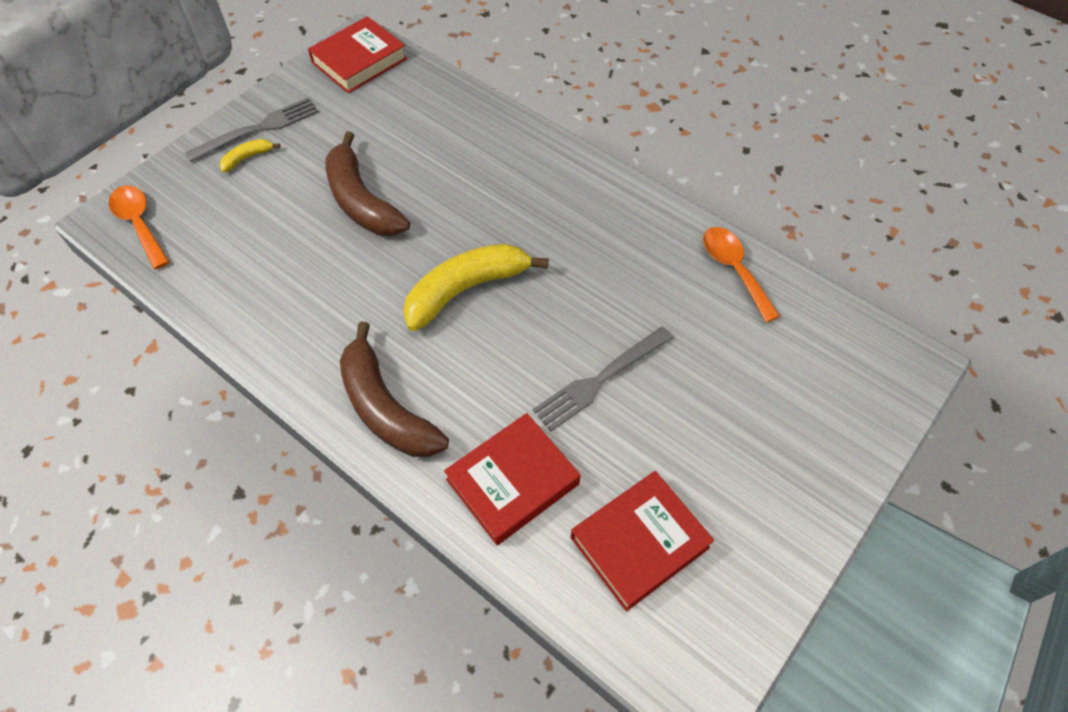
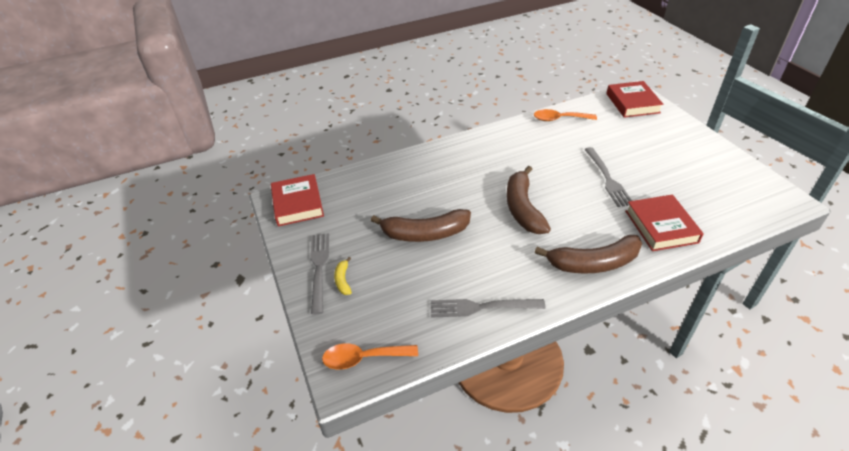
camera: 60 degrees left, 15 degrees down
(252, 304) = (481, 307): none -> grey fork
(466, 290) = (523, 208): yellow banana -> brown banana
(639, 542) = (708, 194): red book -> red book (632, 103)

